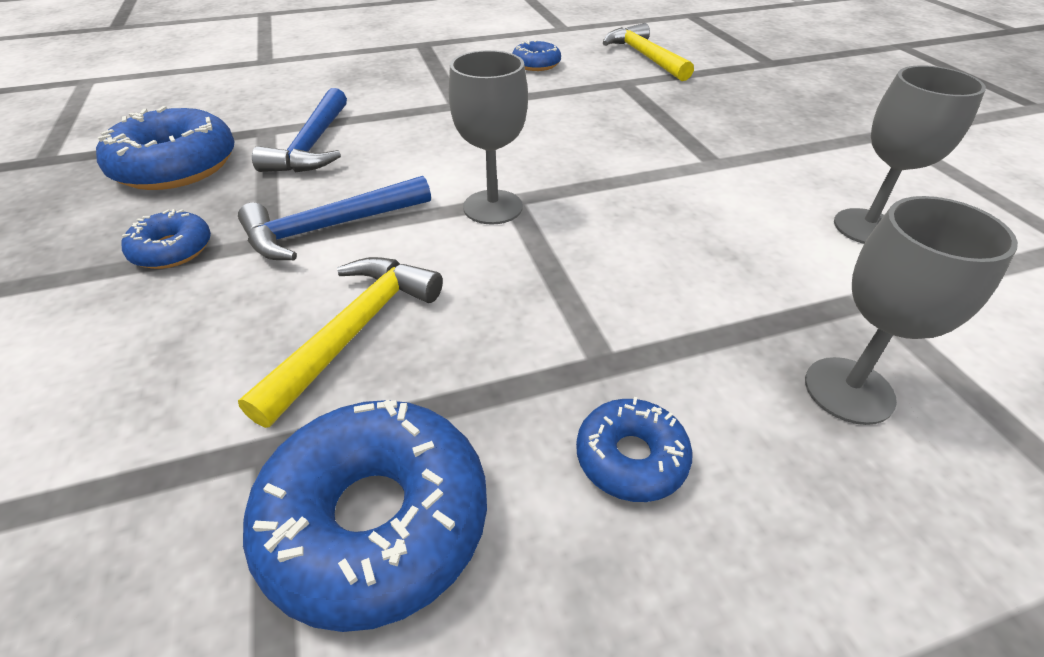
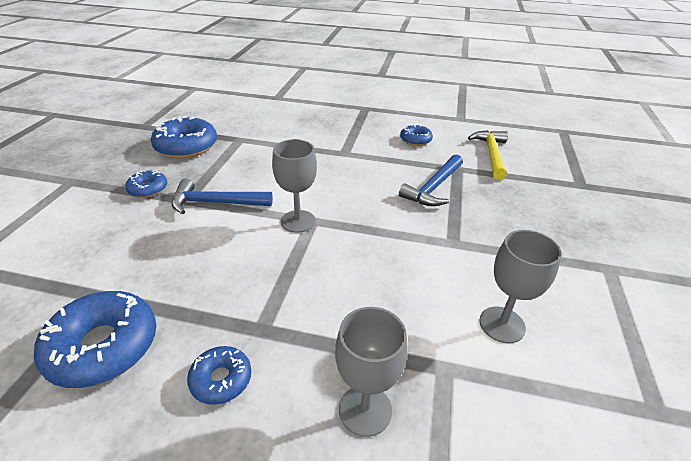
camera: 30 degrees right, 5 degrees down
(313, 145) = (251, 155): blue hammer -> blue hammer (433, 188)
(354, 331) = (176, 259): yellow hammer -> none

